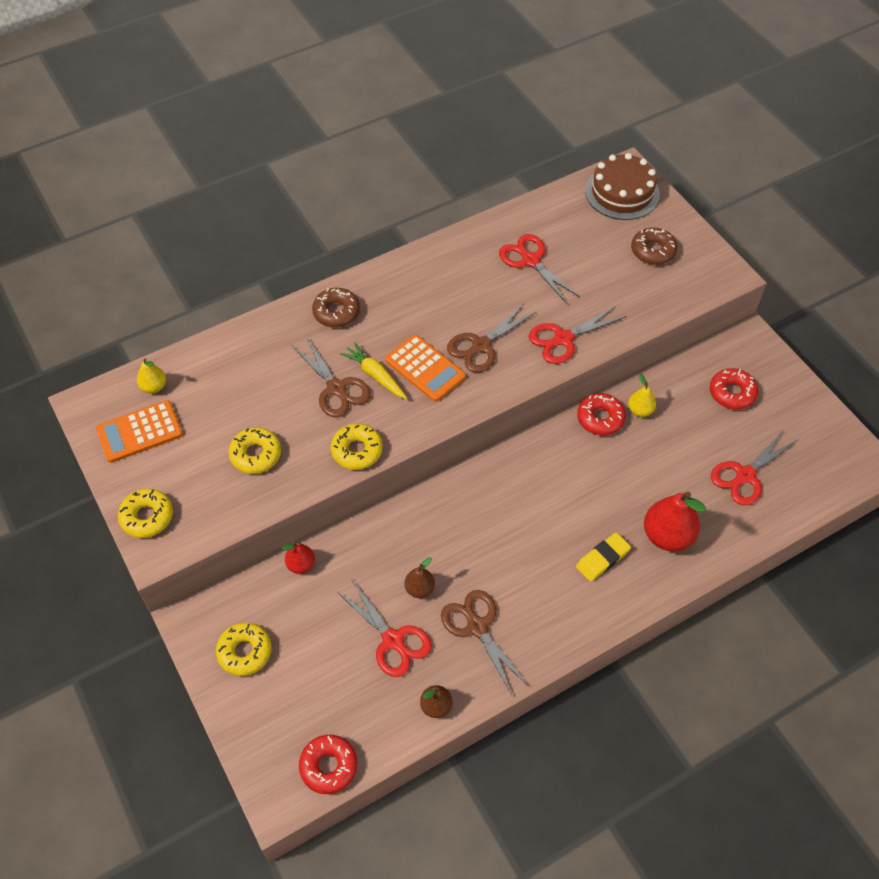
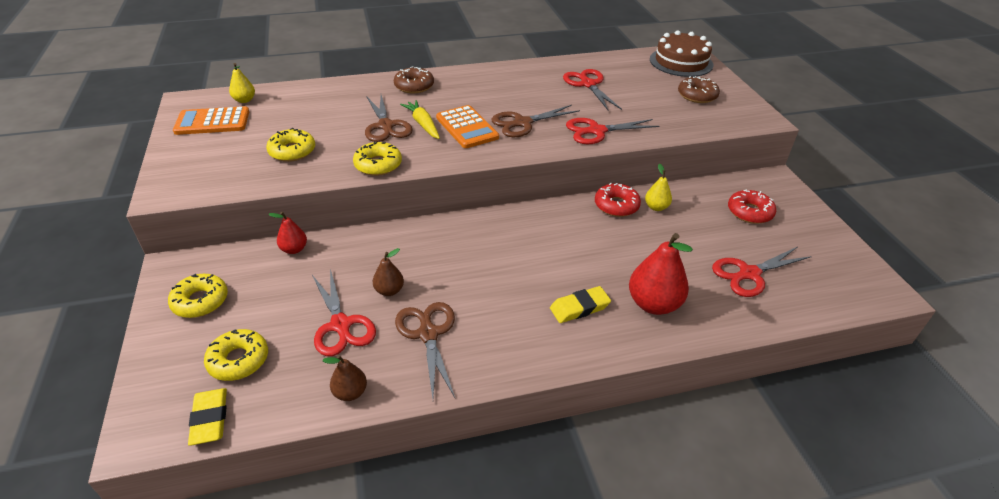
camera: 15 degrees right, 15 degrees down
(147, 517) = (174, 171): yellow donut -> yellow donut (238, 360)
(328, 766) = (210, 419): red donut -> yellow eraser

